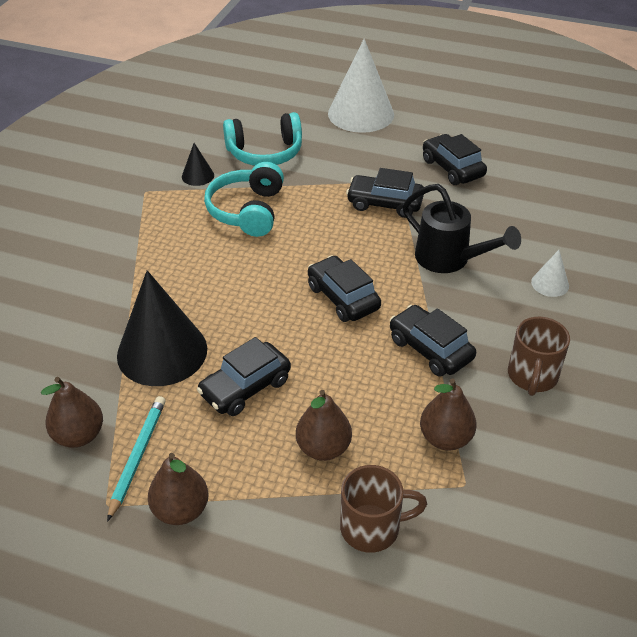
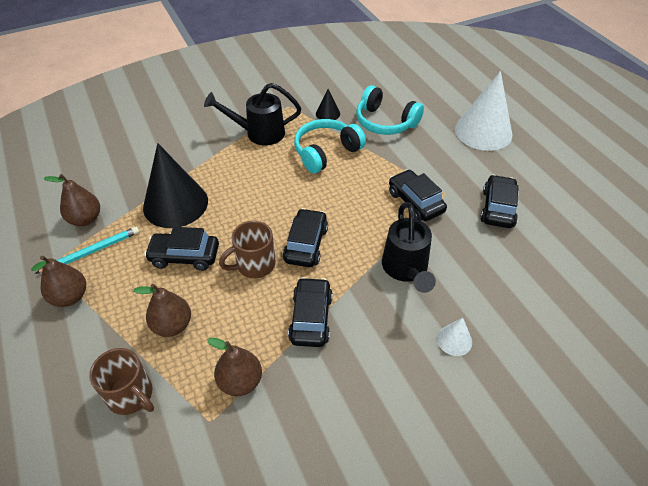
camera: 45 degrees right, 5 degrees up
(152, 234) = (259, 133): none -> black watering can
(532, 377) = (348, 392): brown mug -> brown mug (254, 265)

